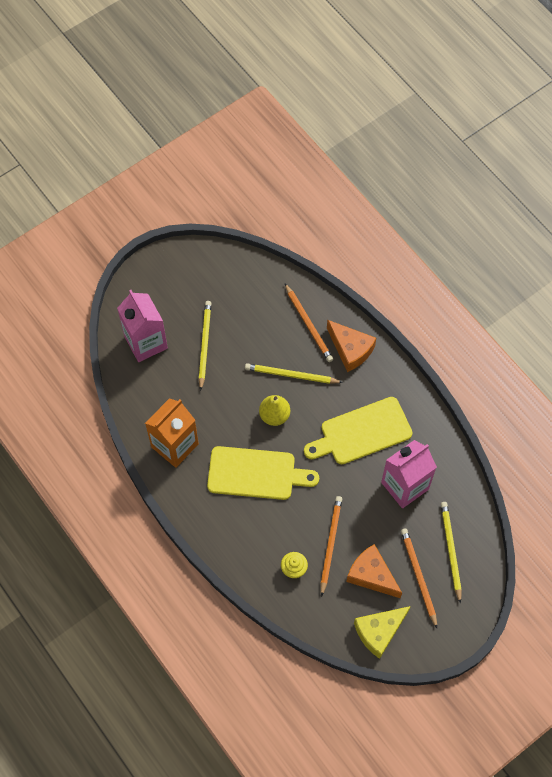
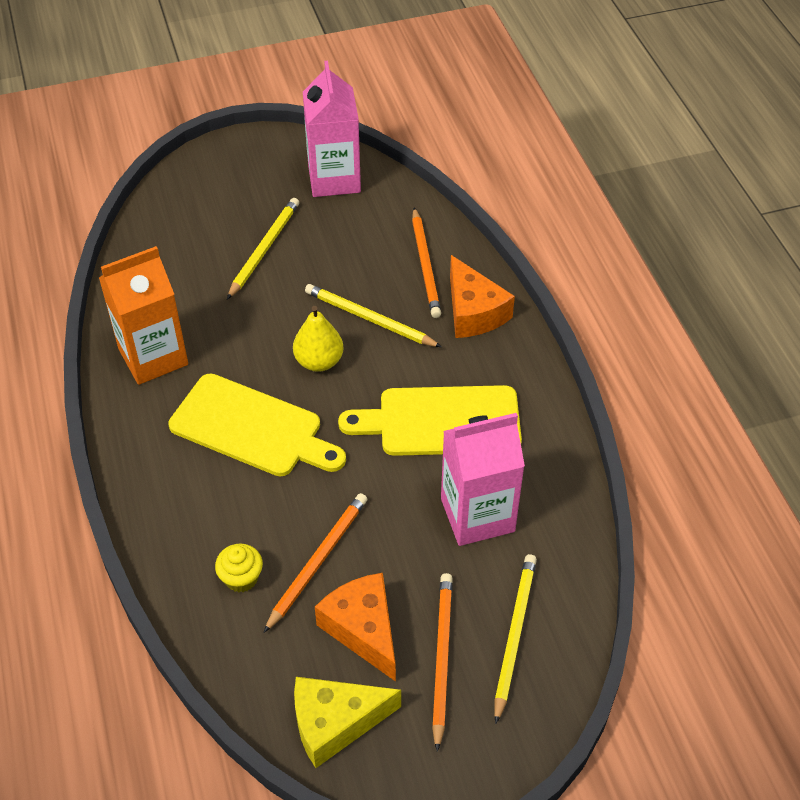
camera: 20 degrees right, 15 degrees down
(146, 342) = (185, 225): pink carton -> pink carton (334, 179)

